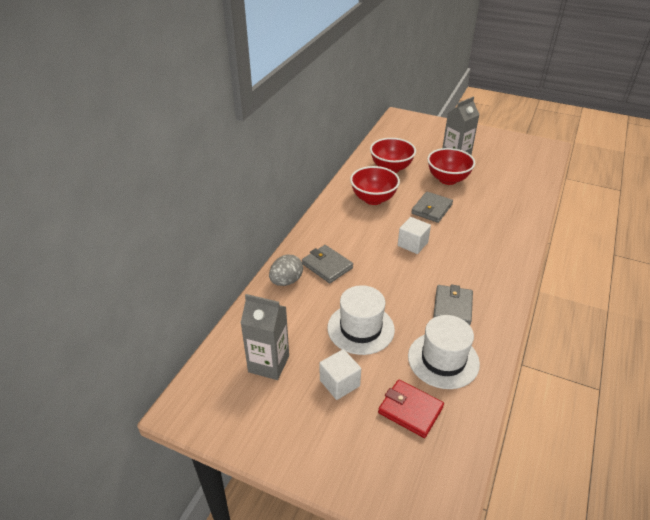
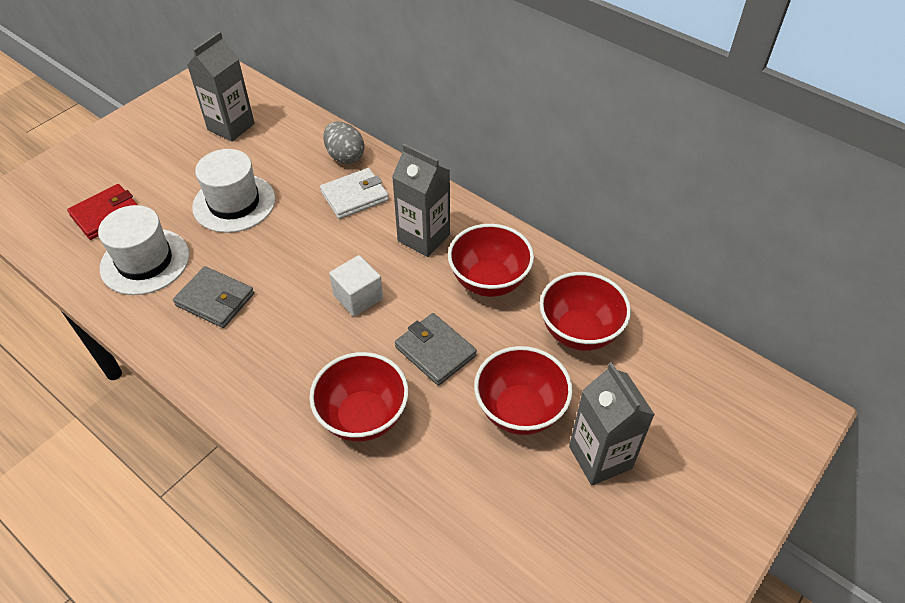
camera: 105 degrees right, 10 degrees up
(327, 266) = (354, 196): grey wallet -> white wallet
(339, 383) = (174, 171): white cube -> none
(352, 228) = (423, 238): none -> grey carton
(487, 225) = (363, 416): none -> red bowl

